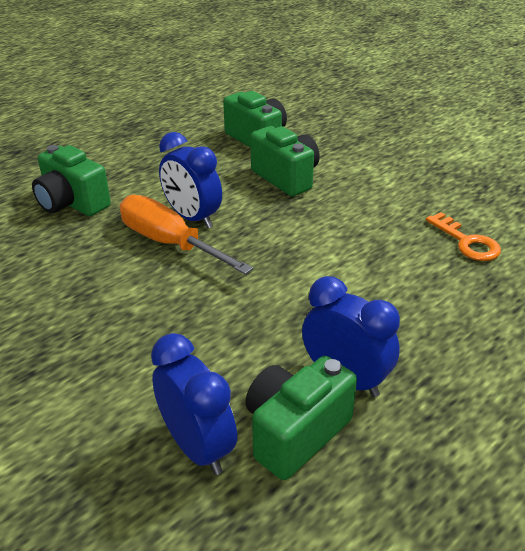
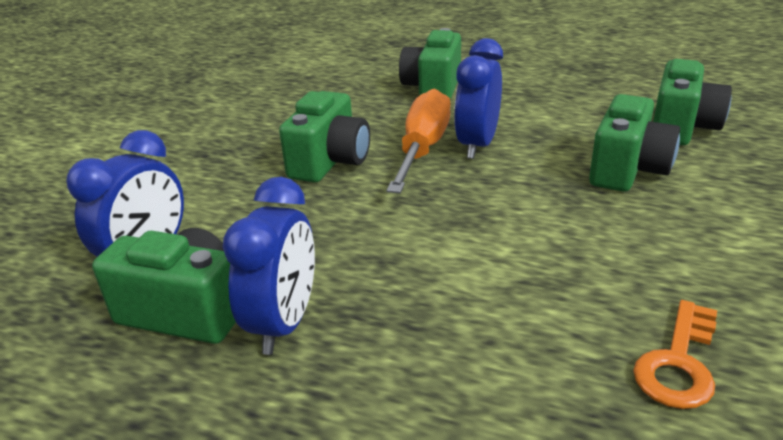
camera: 65 degrees right, 5 degrees down
(139, 296) = (330, 162): none -> green camera

